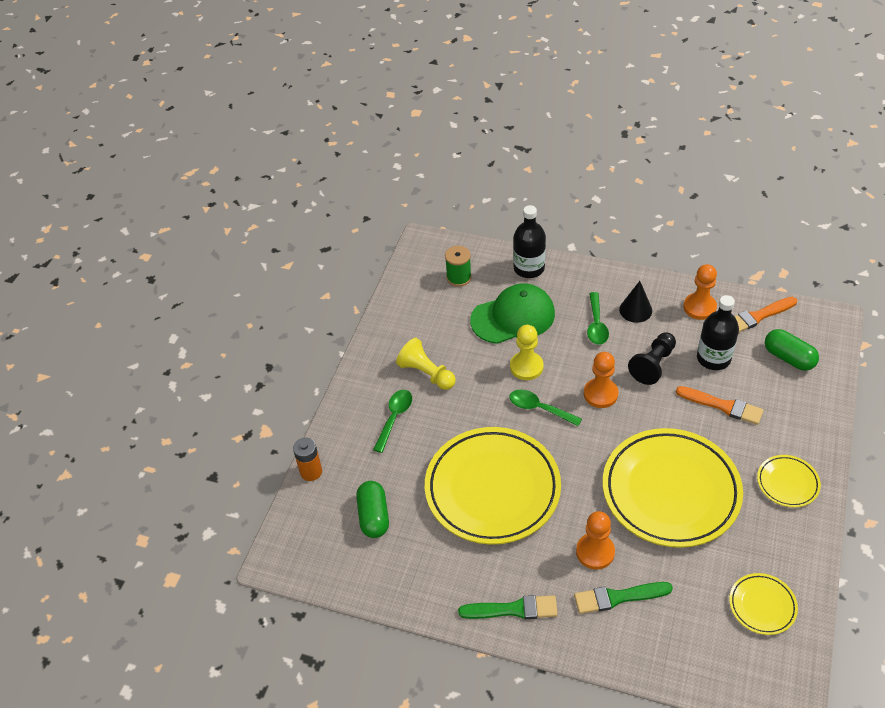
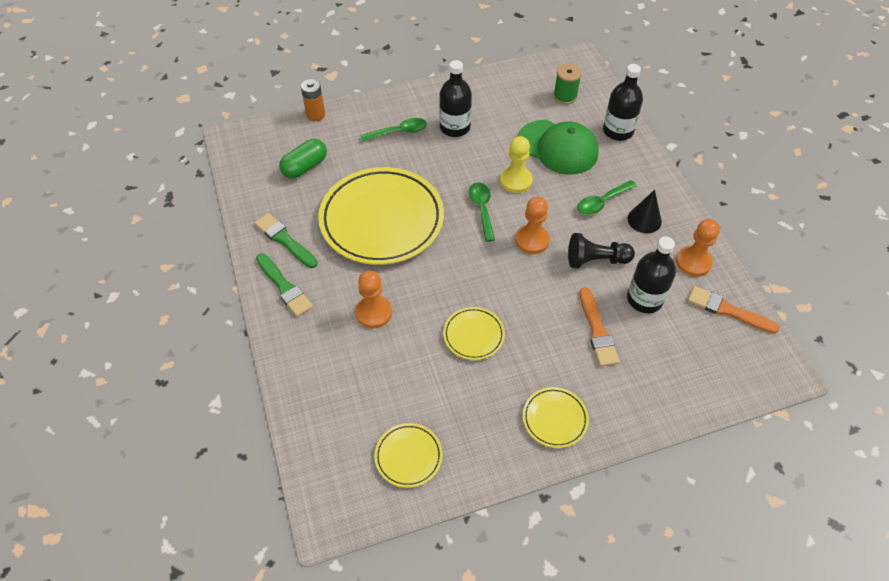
camera: 50 degrees right, 5 degrees up
(426, 373) = (455, 127): yellow pawn -> black bottle
(618, 597) = (342, 348): green brush -> green brush (284, 240)
(670, 491) = (473, 335): yellow plate -> yellow plate, size x0.45
(788, 358) = (701, 356): green capsule -> none

